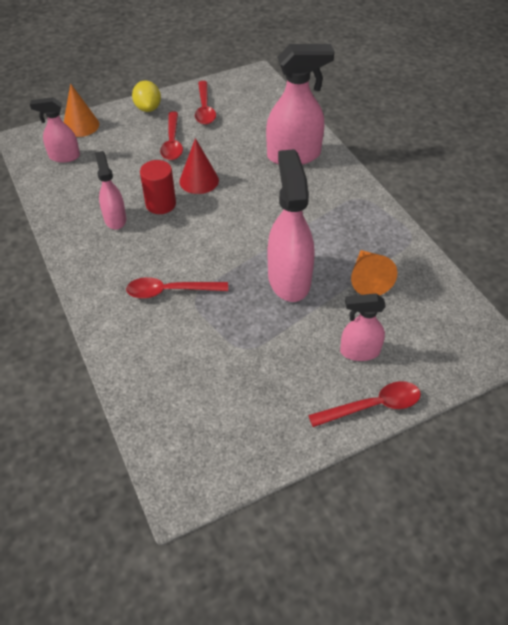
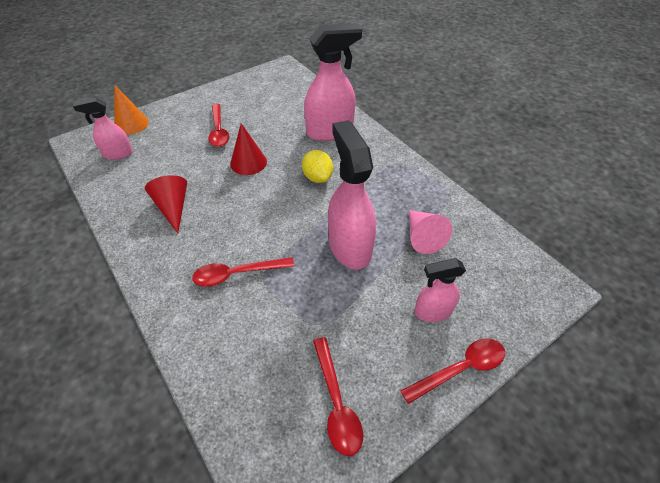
camera: 10 degrees left, 0 degrees up
(115, 219) = (173, 208): pink spray bottle -> red cone
(148, 108) = (192, 103): yellow lemon -> yellow lemon (317, 177)
(161, 204) = (216, 188): red cylinder -> none
(204, 109) = (243, 99): red spoon -> red spoon (336, 402)
(368, 279) = (422, 237): orange cone -> pink cone

